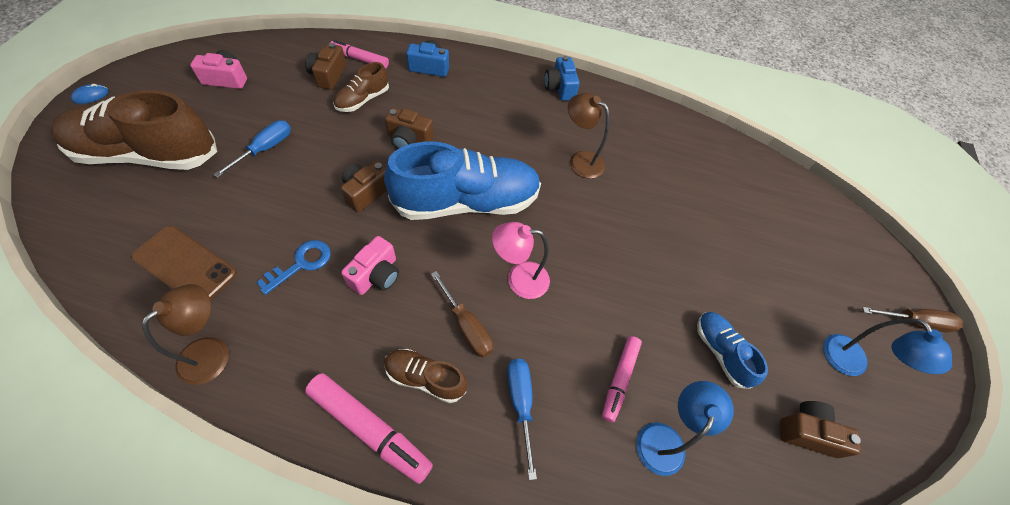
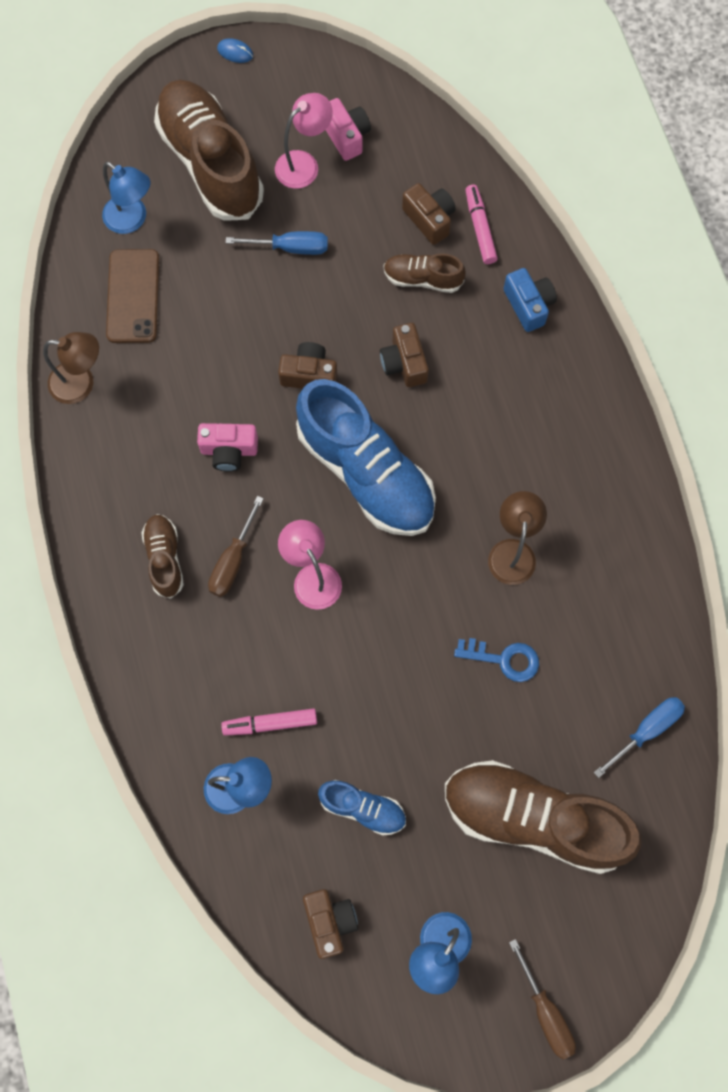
camera: 65 degrees right, 15 degrees up
(124, 228) = (132, 220): none -> blue lamp
(217, 108) = (304, 164): none -> pink lamp
(301, 264) = (196, 382): blue key -> blue key (503, 659)
(328, 75) = (429, 219): brown camera -> brown camera turned 75 degrees clockwise
(370, 429) = (99, 545): pink marker -> none
(520, 403) = (193, 649): blue screwdriver -> blue screwdriver (647, 730)
(560, 88) = (615, 465): blue camera -> none
(721, 352) = (362, 808): blue shoe -> blue shoe turned 75 degrees clockwise
(770, 251) = (533, 818): none -> brown shoe

